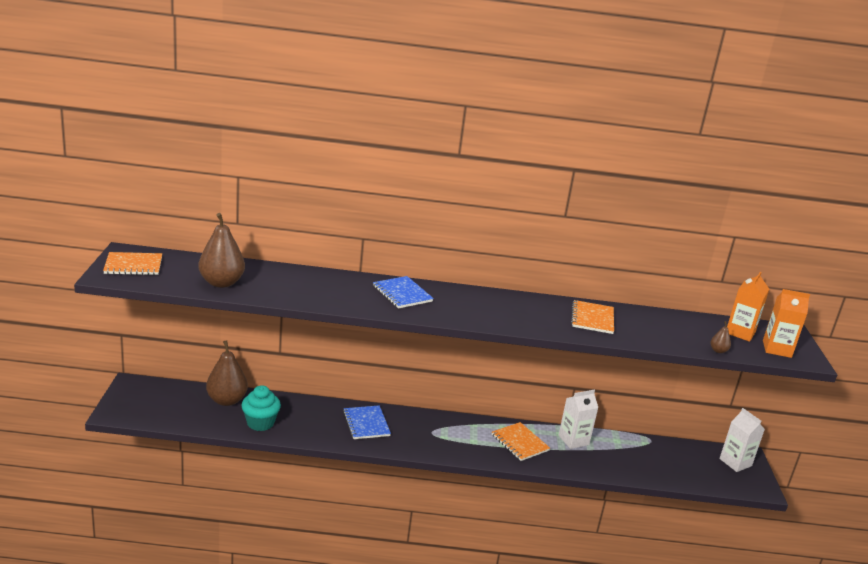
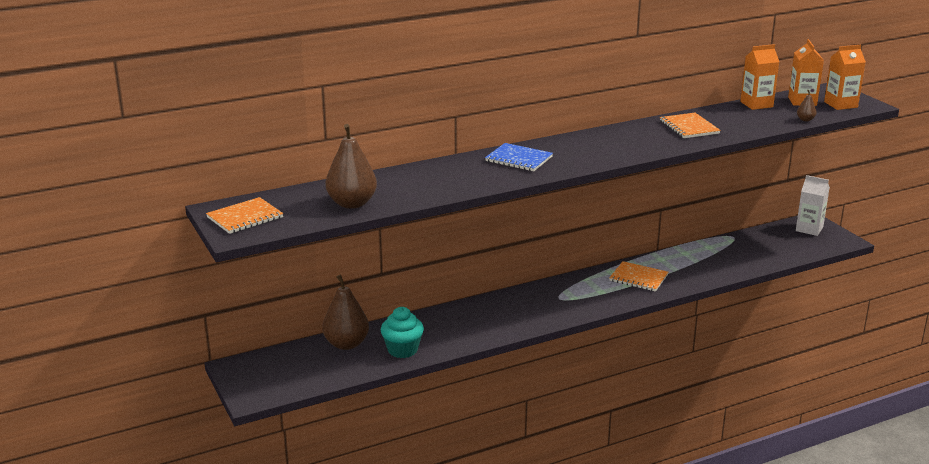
camera: 25 degrees left, 0 degrees up
(366, 423) = (496, 313): blue notebook -> none
(573, 440) = (676, 259): white carton -> none
(689, 320) = (756, 104): none -> orange carton

